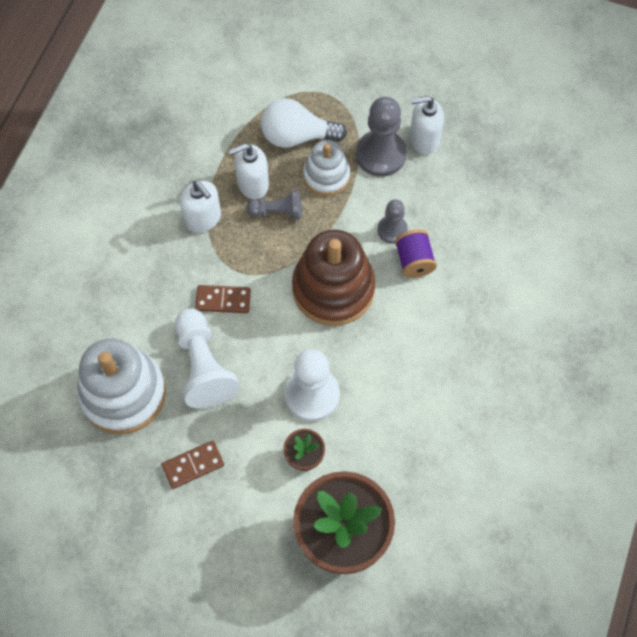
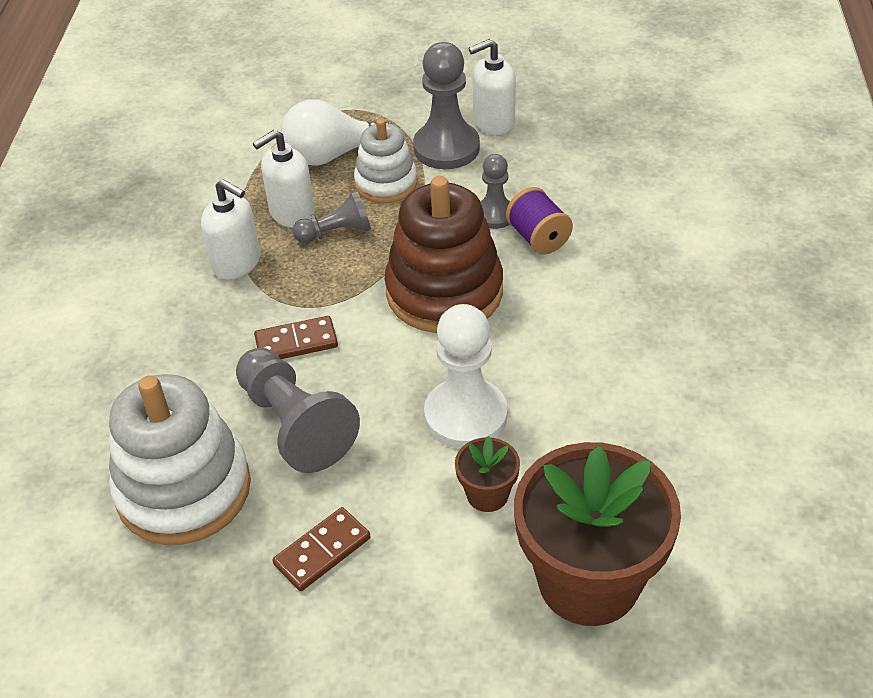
camera: 15 degrees left, 20 degrees down
(203, 366) = (295, 425): white pawn -> grey pawn

